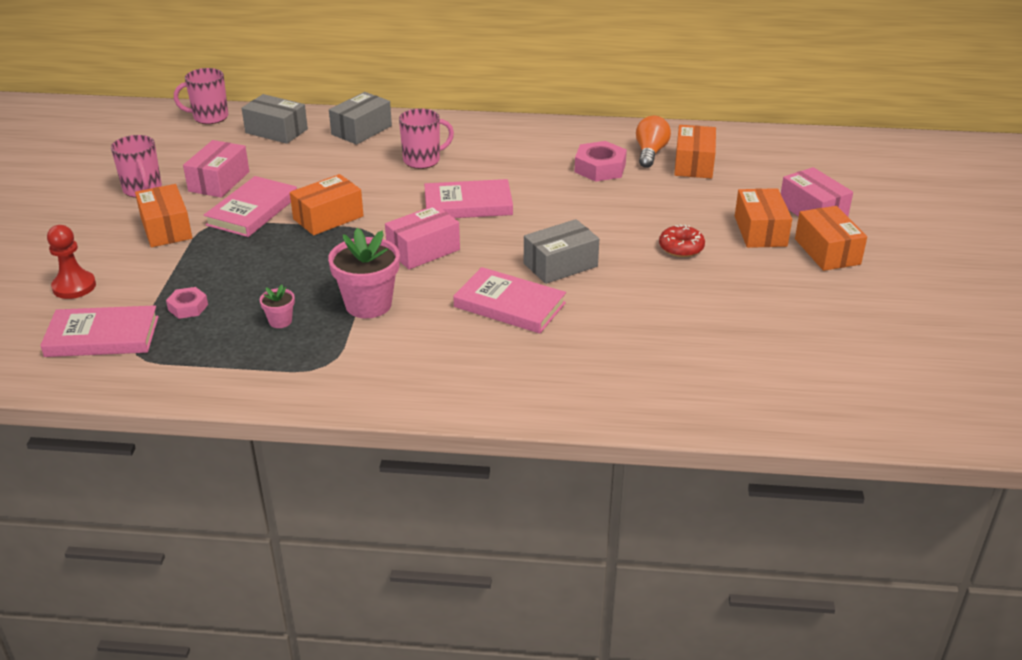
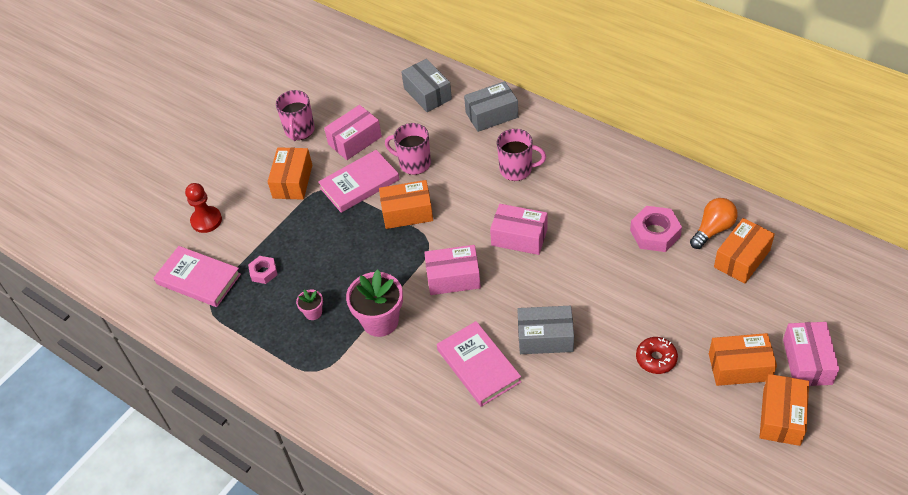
camera: 35 degrees right, 15 degrees up
(209, 117) = (388, 59): pink mug -> pink mug (414, 163)
(468, 204) = (519, 237): pink book -> pink box
(760, 231) = (739, 367): orange box -> orange box turned 60 degrees clockwise

